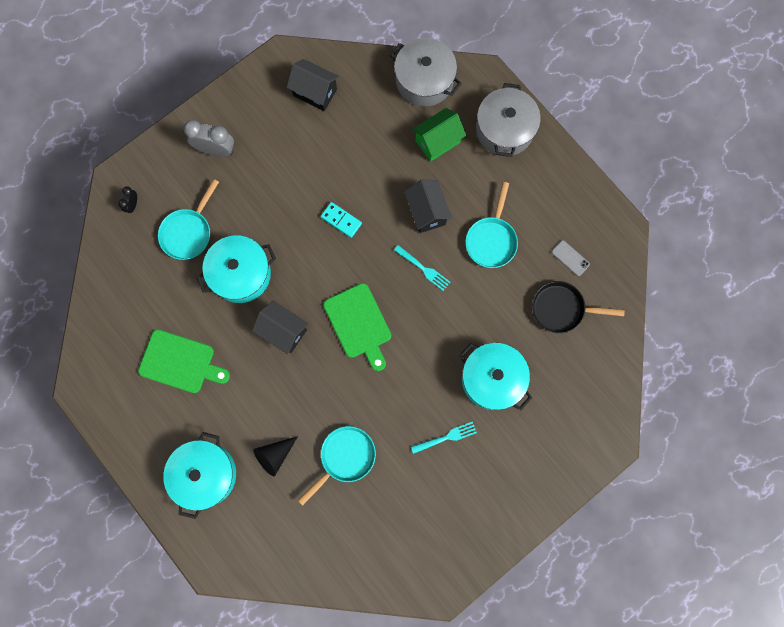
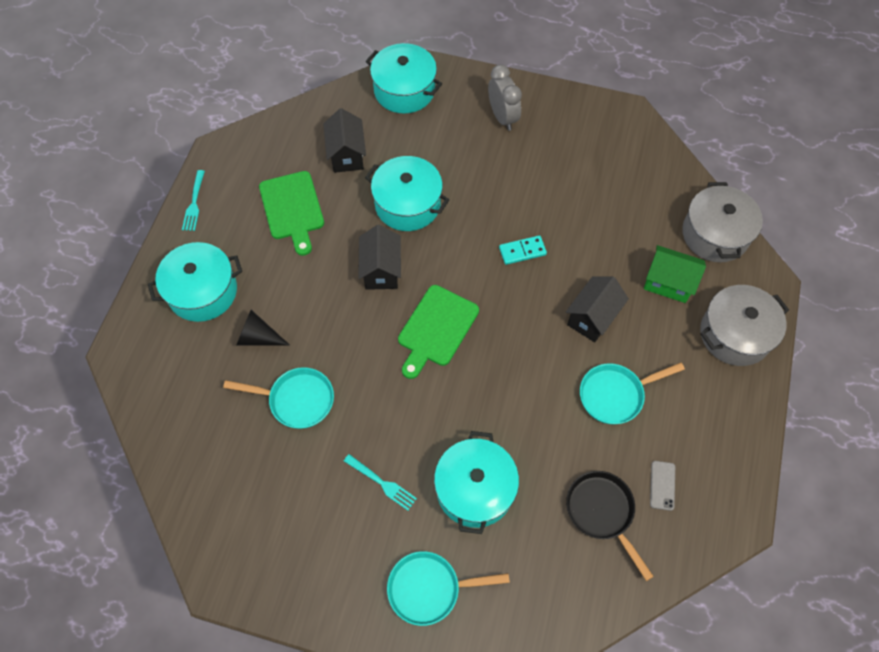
camera: 55 degrees right, 15 degrees down
(133, 205) = (404, 90): black clock -> turquoise pot
(188, 232) = (413, 143): turquoise pan -> turquoise pan (429, 588)
(315, 92) = (621, 156): black house -> black house (347, 155)
(341, 220) = (522, 251): turquoise domino -> turquoise domino turned 75 degrees clockwise
(423, 268) = (535, 350): turquoise fork -> turquoise fork (194, 203)

